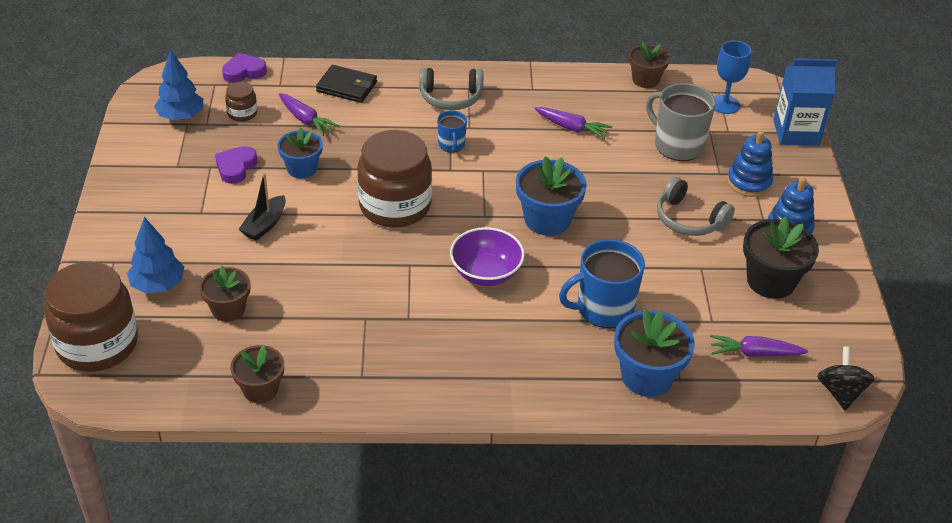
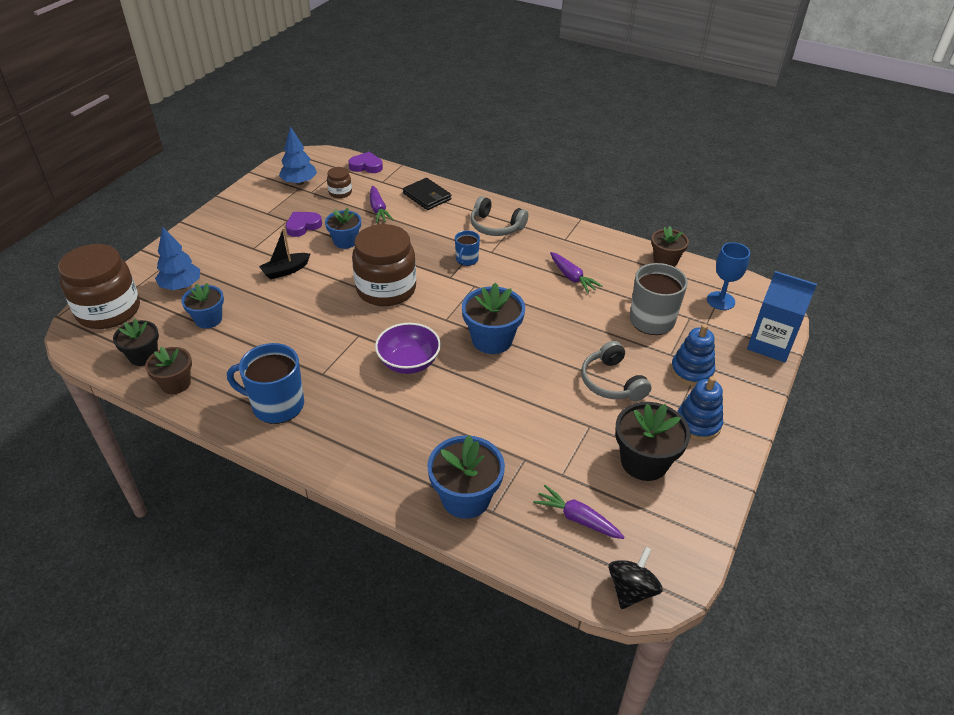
camera: 30 degrees right, 0 degrees up
(193, 376) = (143, 356): none -> black flower pot
(228, 309) = (208, 319): brown flower pot -> blue flower pot
(603, 309) = (477, 427): blue mug -> blue mug (277, 405)

